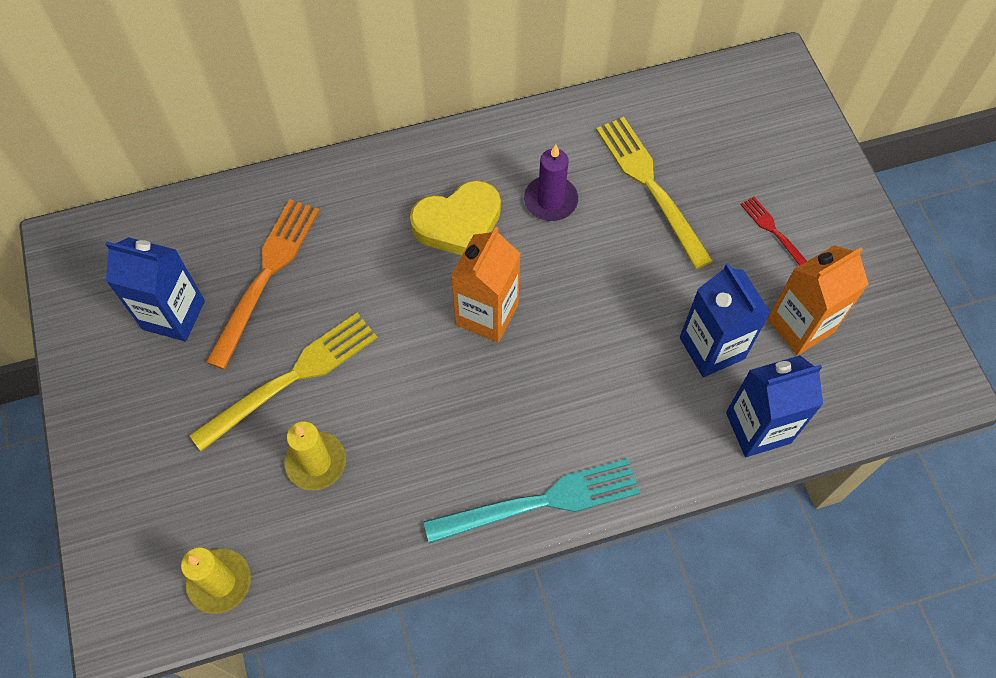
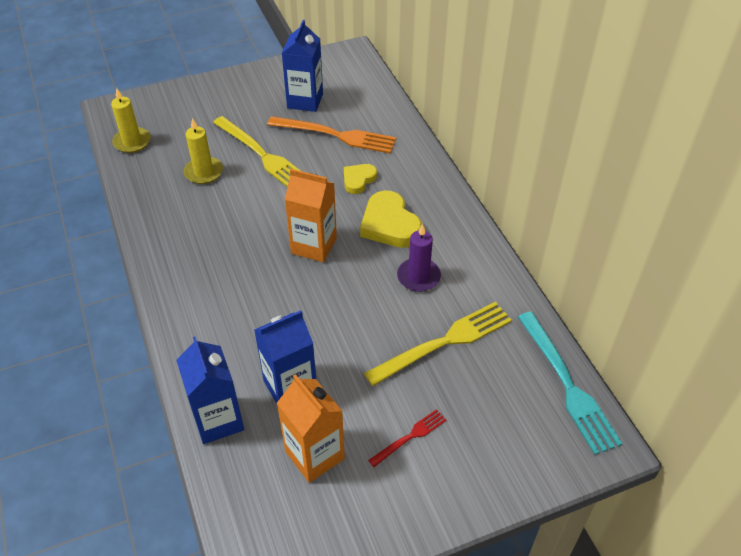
camera: 85 degrees right, 15 degrees down
(368, 253) = (358, 180): none -> yellow heart
(542, 501) = (167, 285): turquoise fork -> turquoise fork (568, 386)

